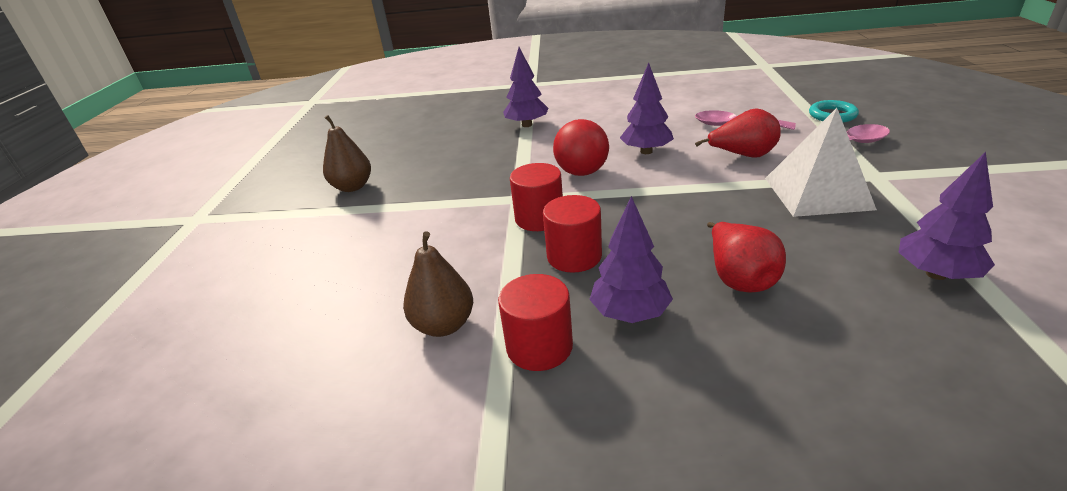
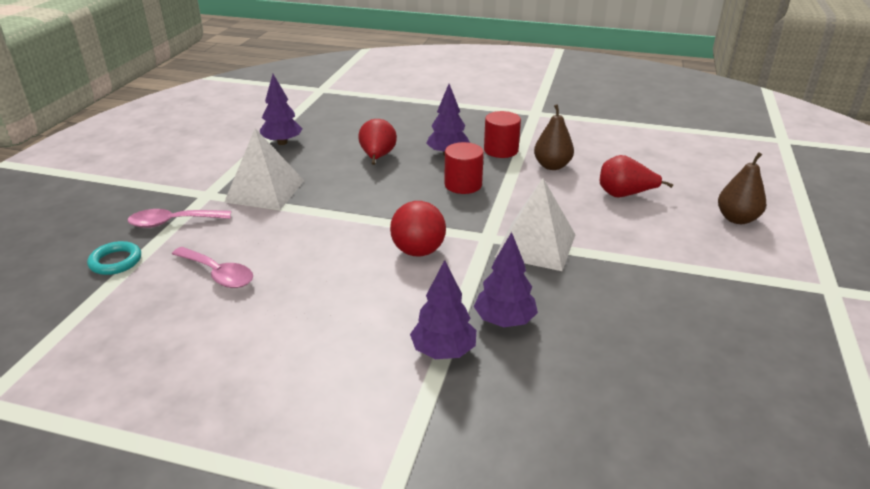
camera: 170 degrees left, 0 degrees up
(352, 187) = (665, 292): brown pear -> brown pear (736, 219)
(467, 200) = (536, 245): none -> white pyramid
(539, 218) = (476, 215): red cylinder -> none
(646, 151) = (340, 262): purple tree -> purple tree (504, 321)
(742, 155) = (265, 234): red pear -> red pear (624, 195)

